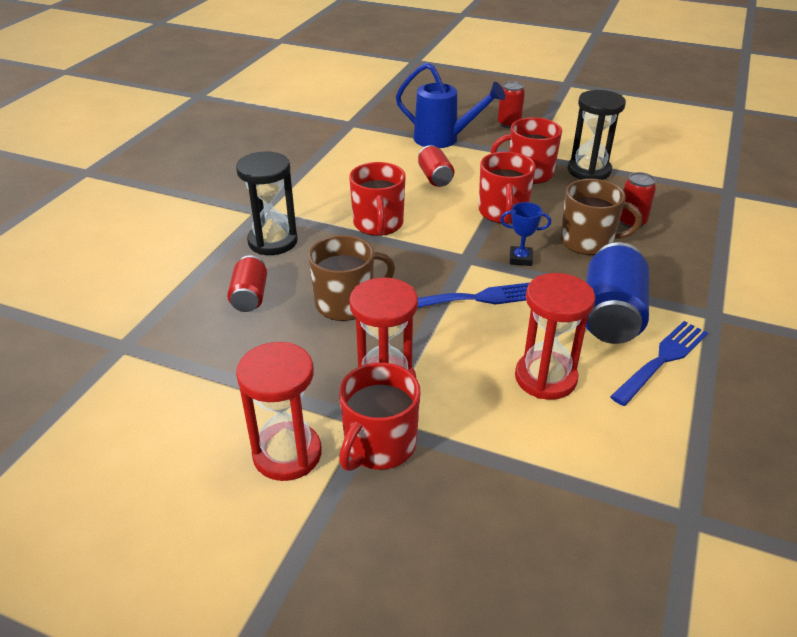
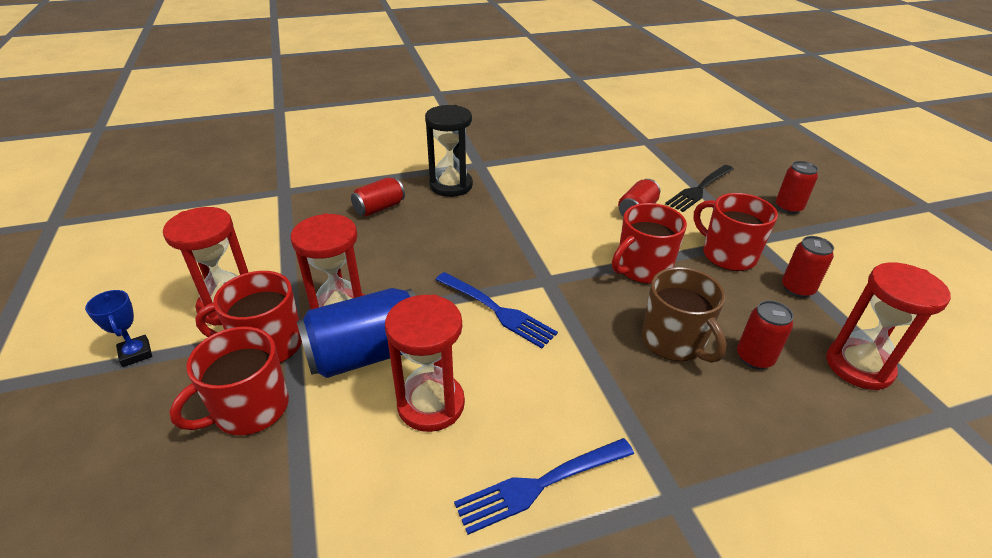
camera: 50 degrees right, 0 degrees up
(346, 303) = (416, 250): brown mug -> none
(378, 224) = (533, 216): red mug -> red mug (249, 409)
(444, 139) = (700, 189): blue watering can -> black fork
(520, 259) = (586, 310): blue trophy -> blue trophy (135, 353)
(589, 171) = (797, 289): black hourglass -> red can
(611, 315) = (573, 410): blue can -> blue can (366, 354)
(661, 361) = (541, 484): blue fork -> blue fork turned 150 degrees clockwise
(671, 193) = (859, 366): none -> red hourglass

